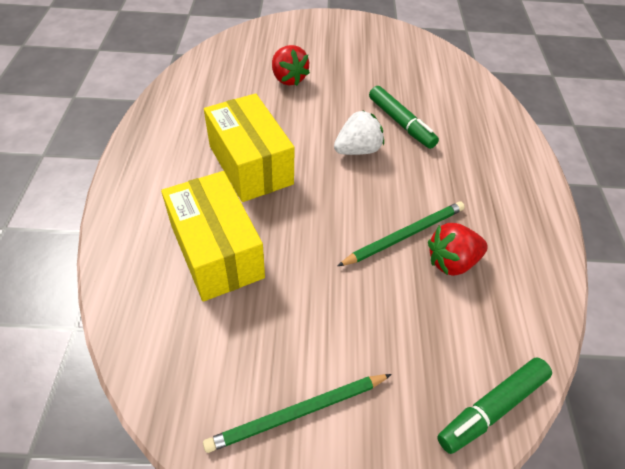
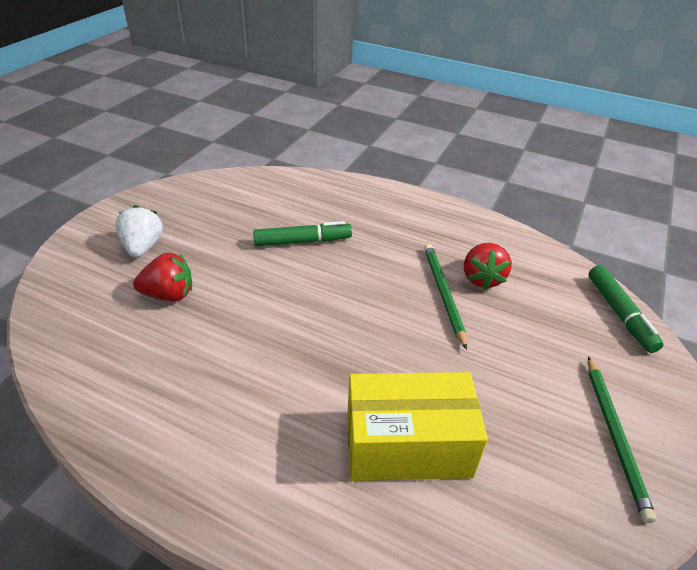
camera: 65 degrees left, 10 degrees down
(250, 165) = (290, 374): yellow box -> none
(357, 150) = (321, 283): white strawberry -> white strawberry (143, 247)

